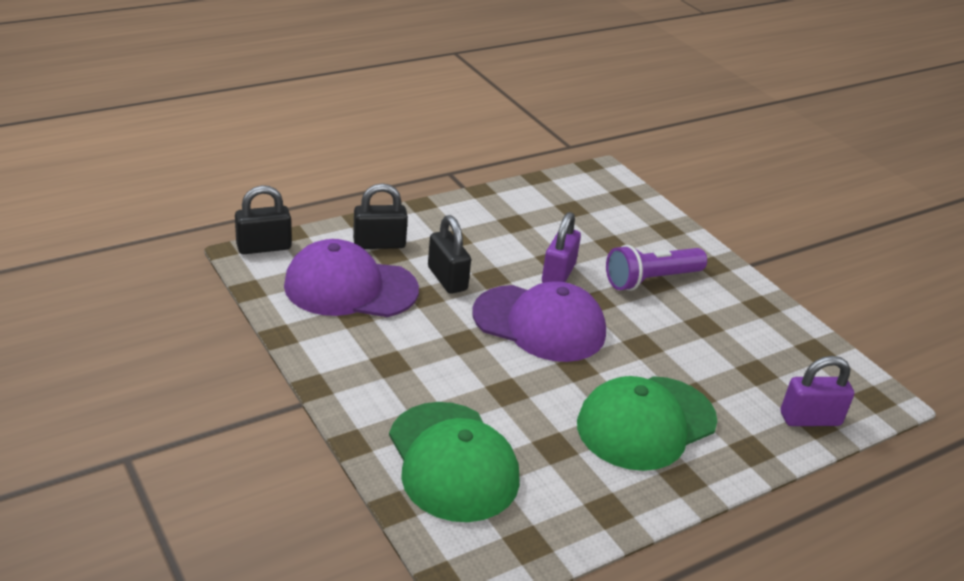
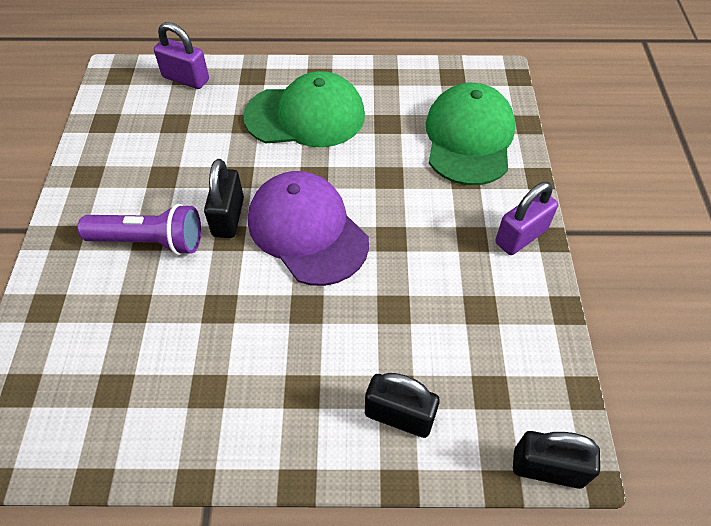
camera: 145 degrees left, 20 degrees up
(350, 287) = (468, 350): purple cap -> none
(447, 279) = (355, 323): black padlock -> black padlock (228, 217)
(558, 274) = (233, 285): purple padlock -> purple padlock (521, 236)

